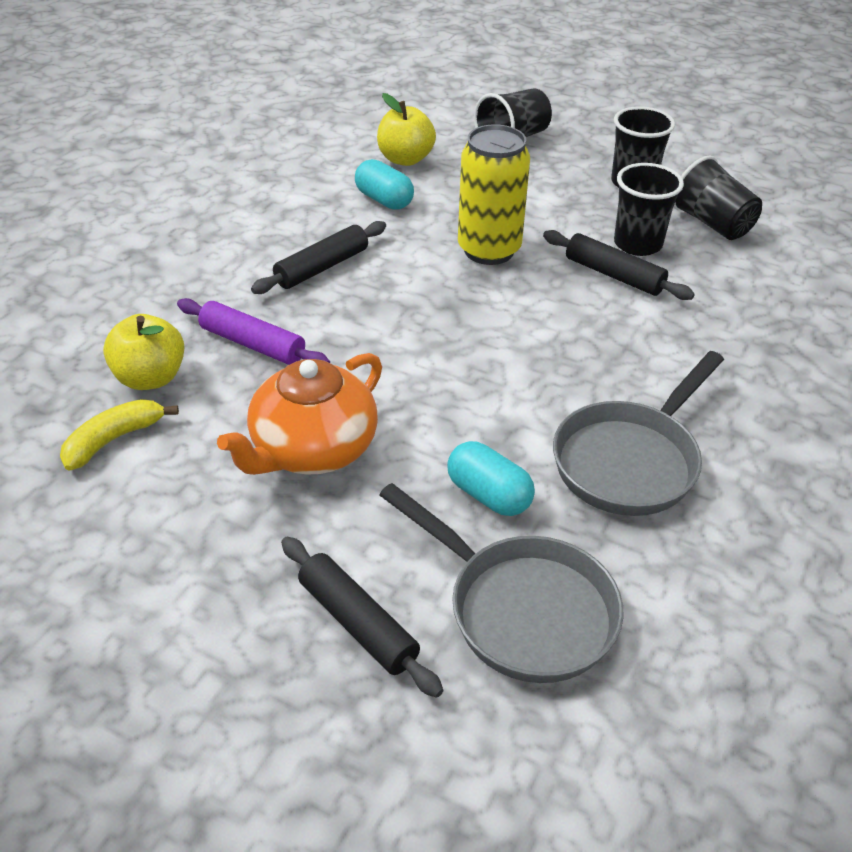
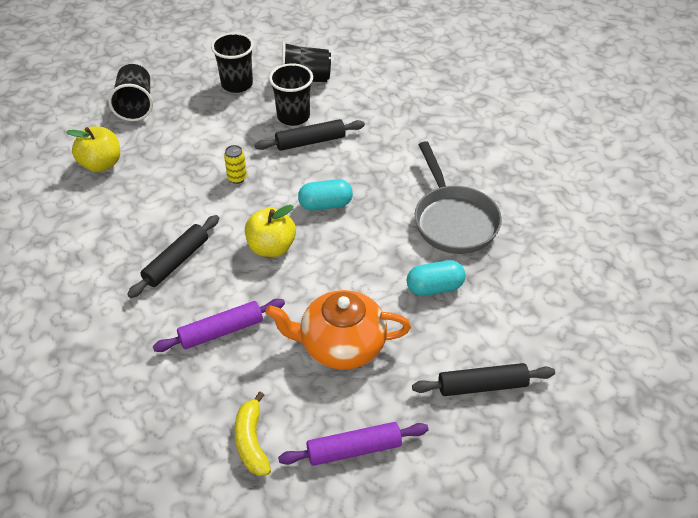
camera: 55 degrees left, 5 degrees up
(150, 378) = (207, 398): yellow apple -> yellow apple (271, 247)
(159, 534) = (354, 449): none -> purple rolling pin
(312, 449) = (341, 345): orange teapot -> orange teapot turned 105 degrees clockwise
(322, 267) = (176, 261): black rolling pin -> black rolling pin turned 45 degrees clockwise
(384, 200) = (135, 197): turquoise capsule -> turquoise capsule (325, 204)
(489, 250) = (237, 178): yellow can -> yellow can, size x0.43
(521, 609) = (517, 316): grey pan -> none

